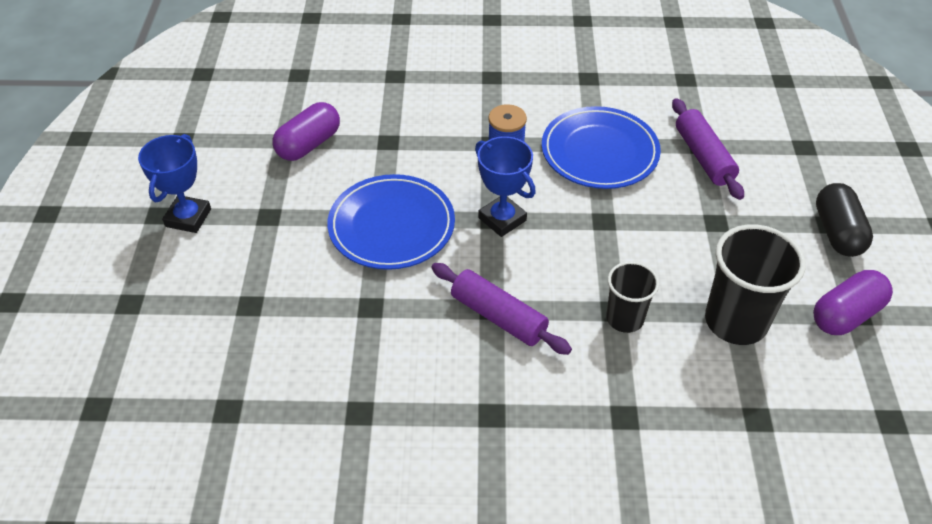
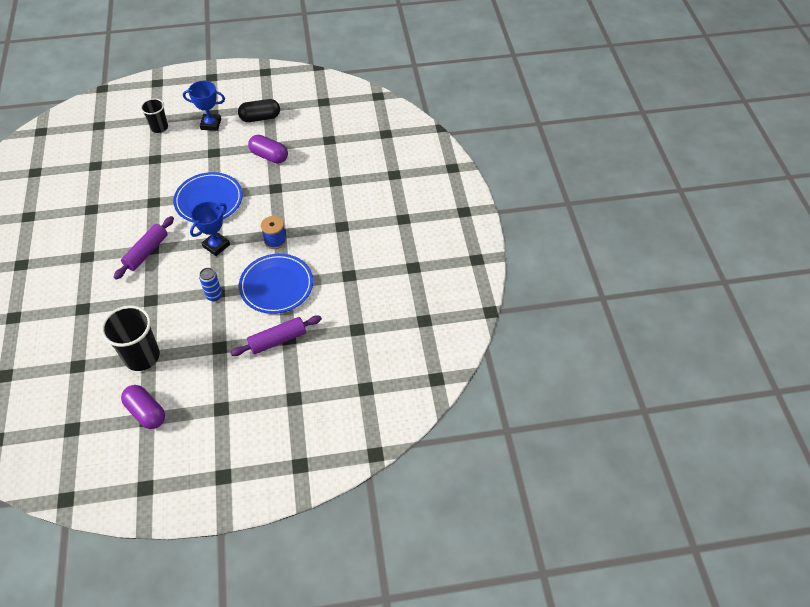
camera: 80 degrees right, 5 degrees up
(612, 225) = (214, 296): none -> blue can
(625, 318) = (144, 305): black cup -> black cup (159, 127)
(837, 232) = (213, 412): black capsule -> black capsule (260, 118)

